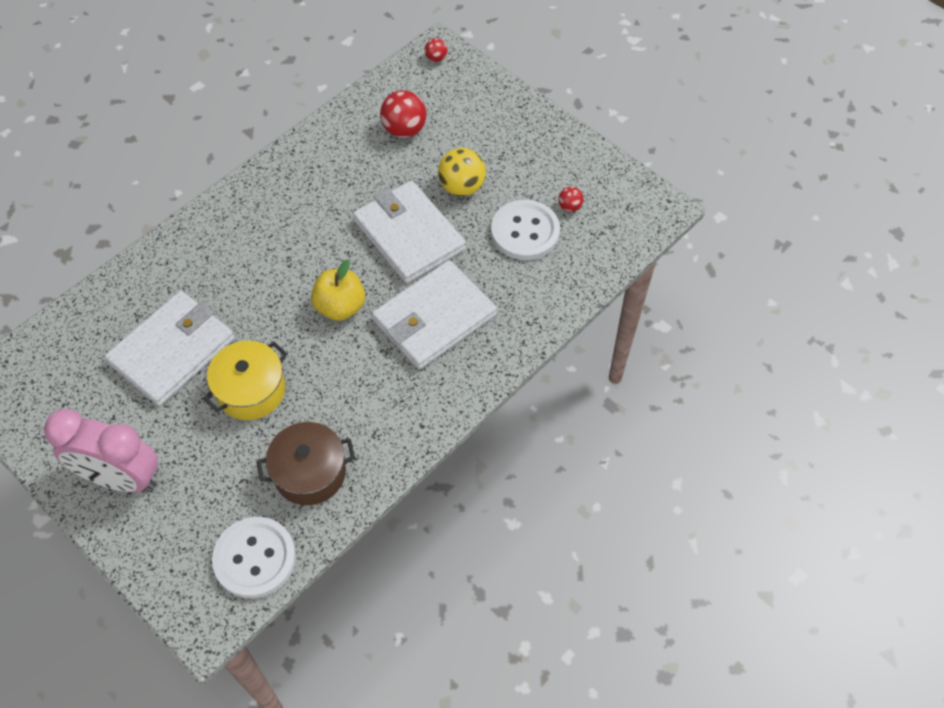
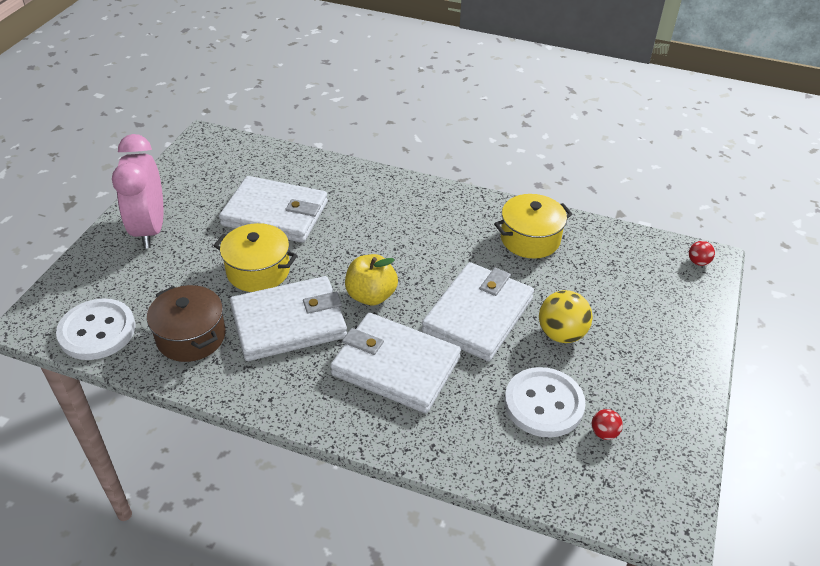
camera: 65 degrees right, 15 degrees down
(337, 384) = (289, 322): none -> white wallet
(340, 157) = (530, 239): none -> yellow pot
(404, 130) = (595, 269): red ball -> none

